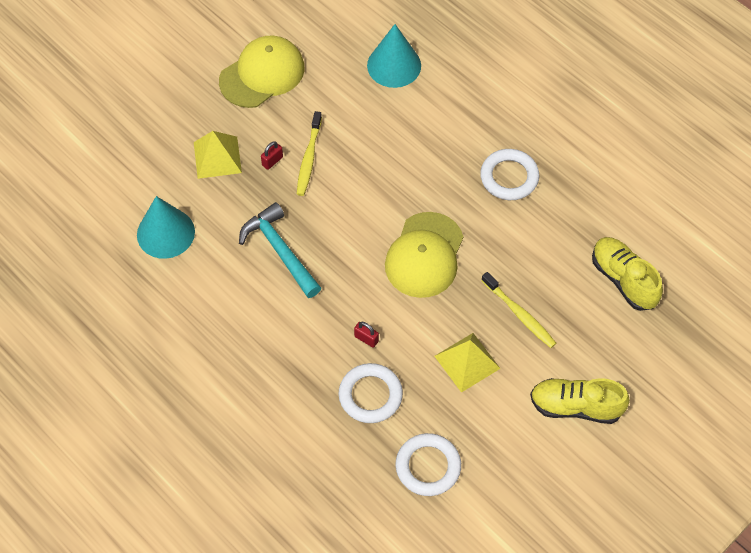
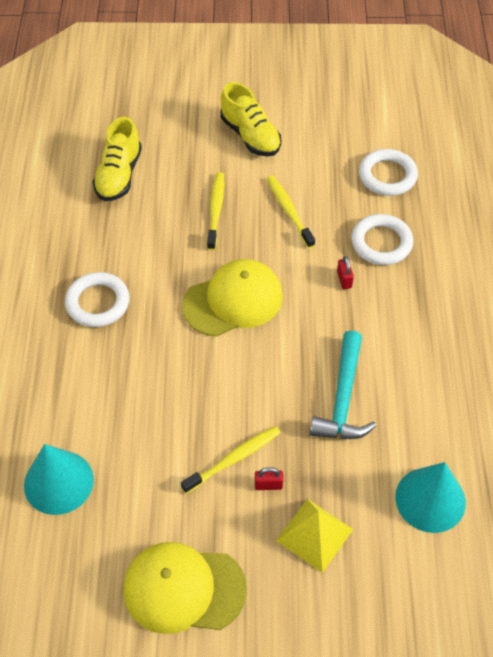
camera: 135 degrees left, 5 degrees down
(467, 362) = (289, 211): yellow pyramid -> yellow toothbrush

